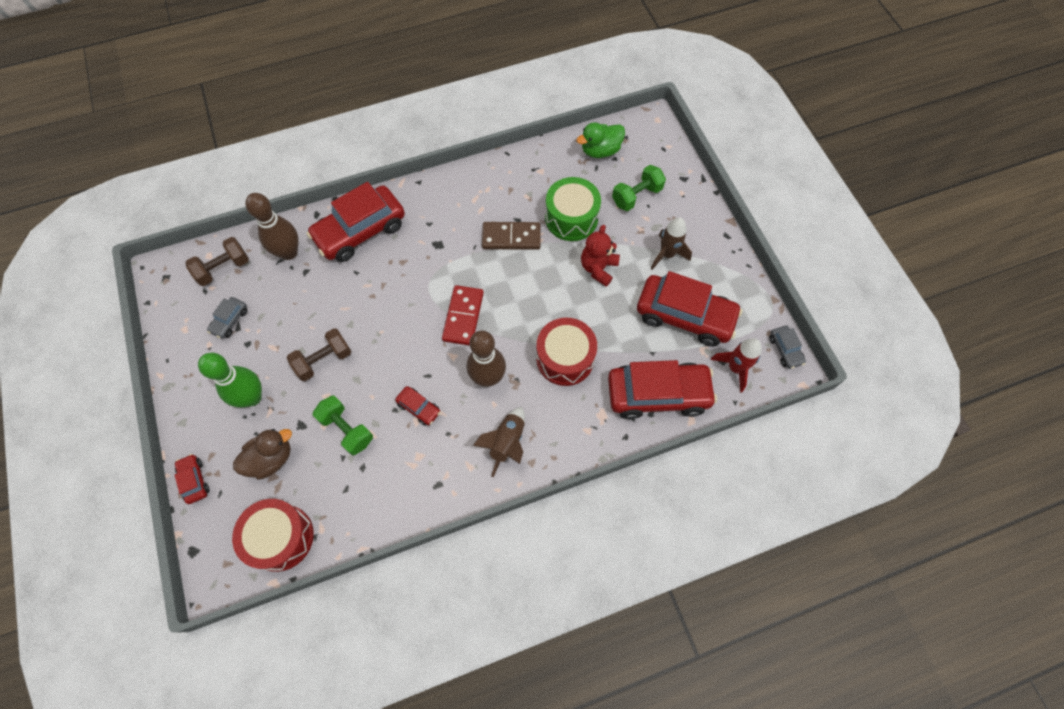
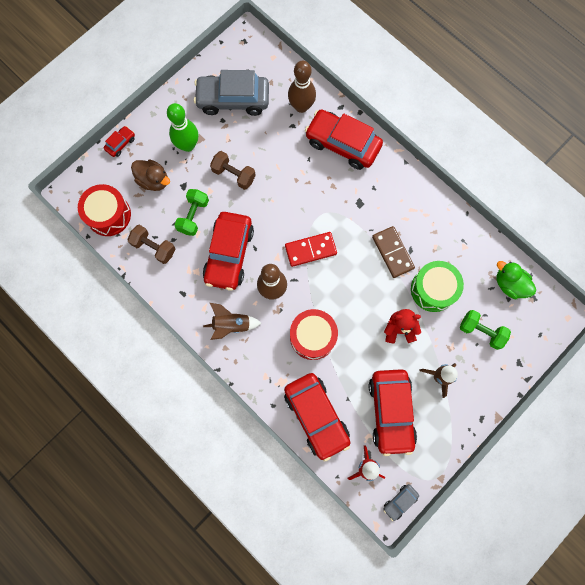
camera: 65 degrees right, 10 degrees up
(223, 268) = (268, 72): brown dumbbell -> brown dumbbell (154, 247)
(230, 321) = (233, 100): grey car -> grey car, size x2.26
(419, 408) = (229, 254): red car -> red car, size x2.26

